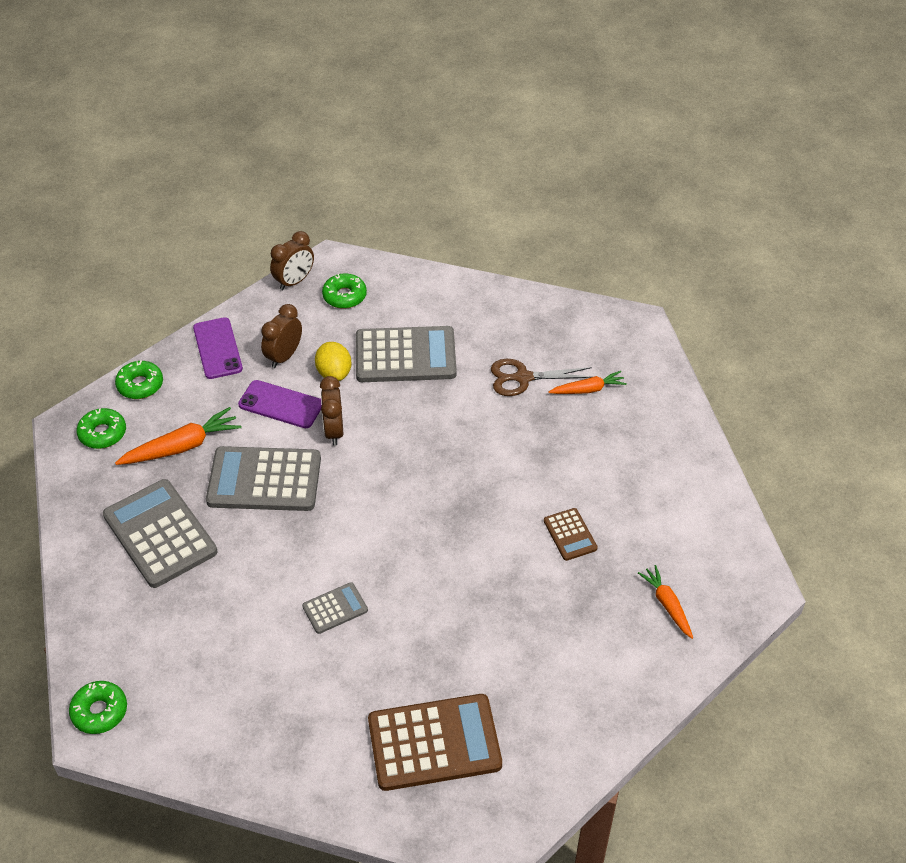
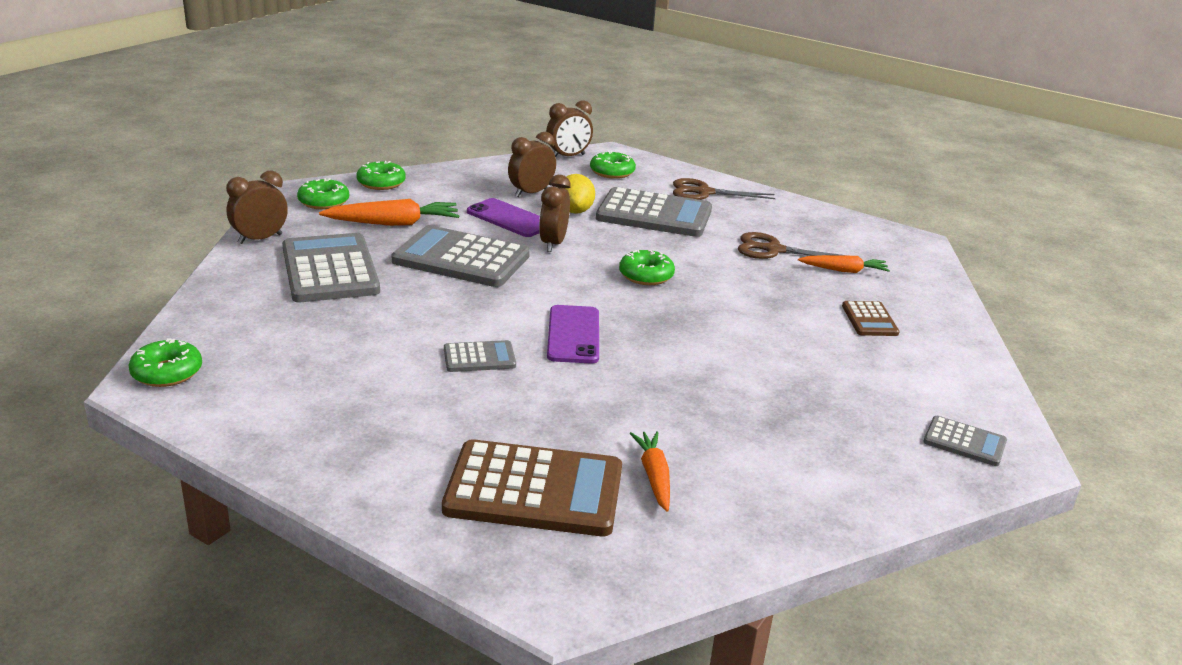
camera: 15 degrees right, 20 degrees down
(76, 510) = (260, 239): none -> brown clock
(217, 348) = (469, 177): purple phone -> purple phone (573, 335)
(428, 452) = (646, 275): none -> green donut
(438, 304) = (704, 192): none -> brown scissors
(570, 535) = (783, 363): brown calculator -> brown calculator (869, 320)
(667, 605) = (888, 443): orange carrot -> orange carrot (654, 476)
(720, 584) = (964, 442): none -> grey calculator

